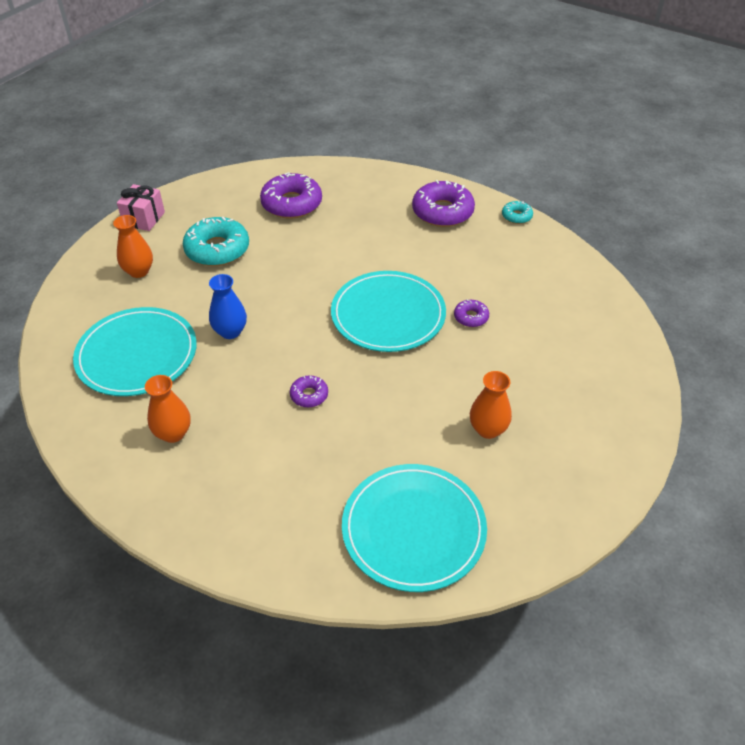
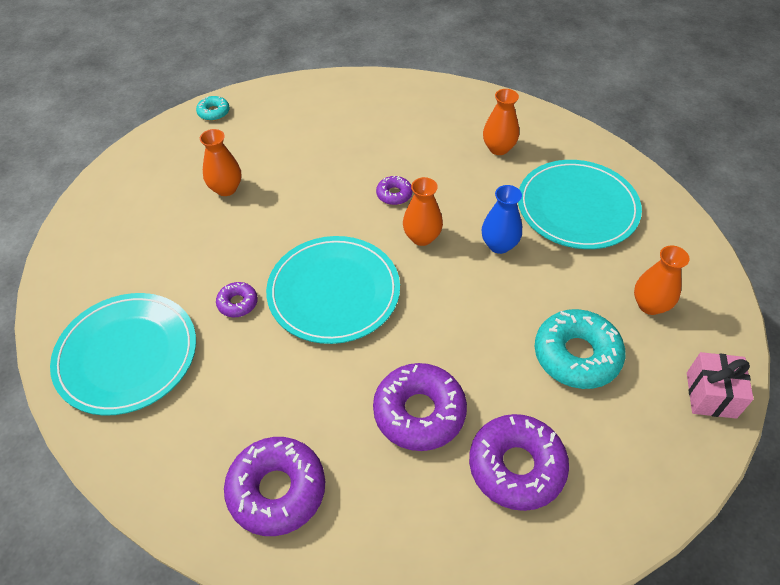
camera: 170 degrees right, 5 degrees up
(297, 348) = (422, 237): none -> orange vase
(343, 234) = (419, 412): none -> purple donut
(413, 529) = (286, 114): turquoise plate -> turquoise plate (127, 355)
(516, 216) = (158, 501): turquoise donut -> turquoise donut (214, 112)

